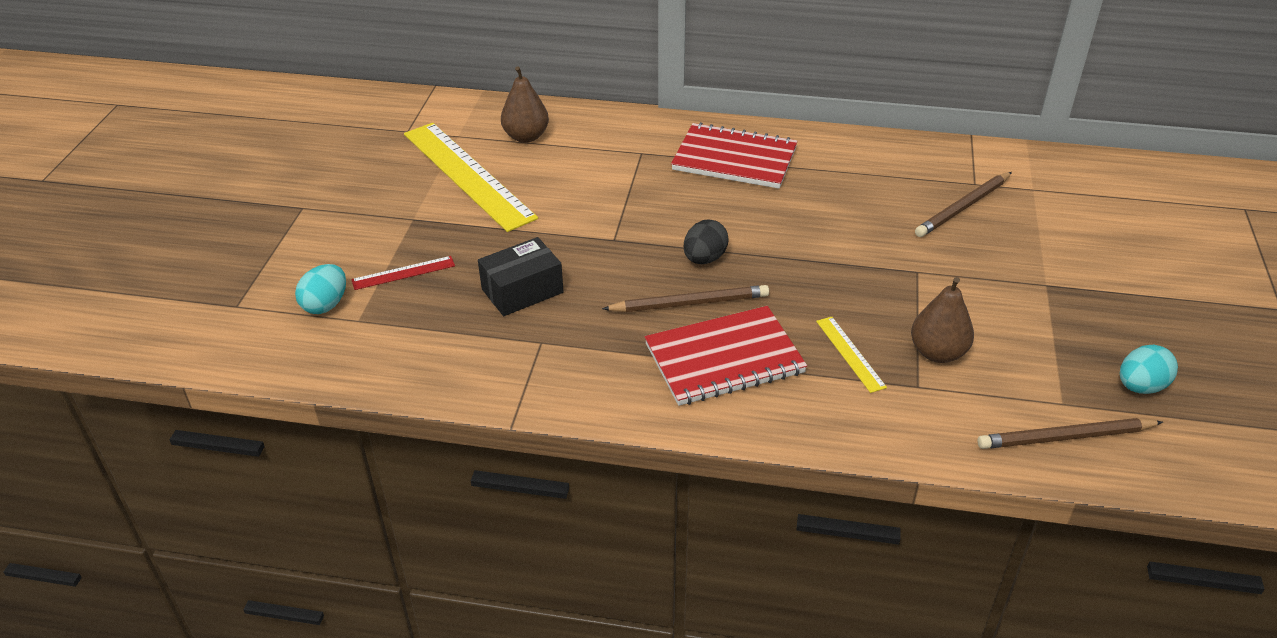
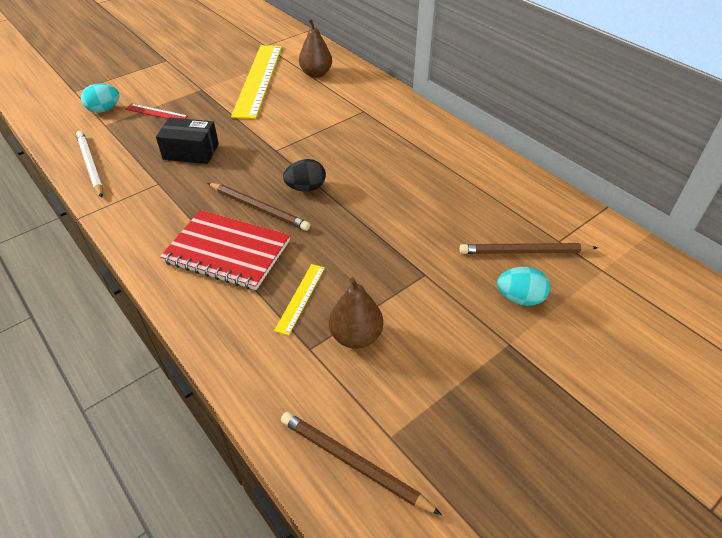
camera: 40 degrees right, 5 degrees up
(425, 370) = (91, 165): none -> white pencil
(734, 159) = (412, 141): red notebook -> none
(1140, 386) = (471, 473): turquoise egg -> turquoise egg (519, 298)

